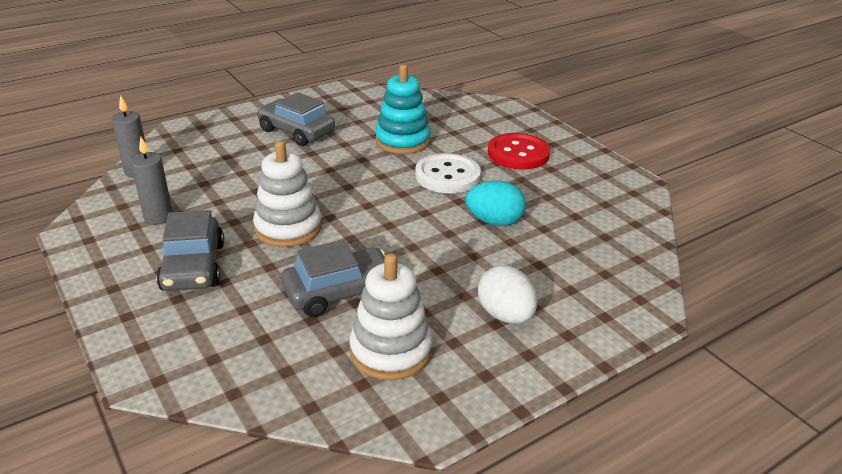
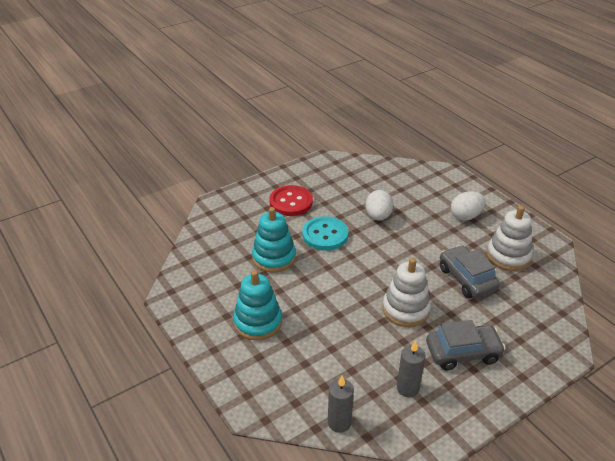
camera: 90 degrees left, 5 degrees up
(296, 131) = (258, 322): grey car -> turquoise stacking toy
(447, 176) = (325, 235): white button -> turquoise button
(494, 221) = (378, 216): turquoise egg -> white egg

